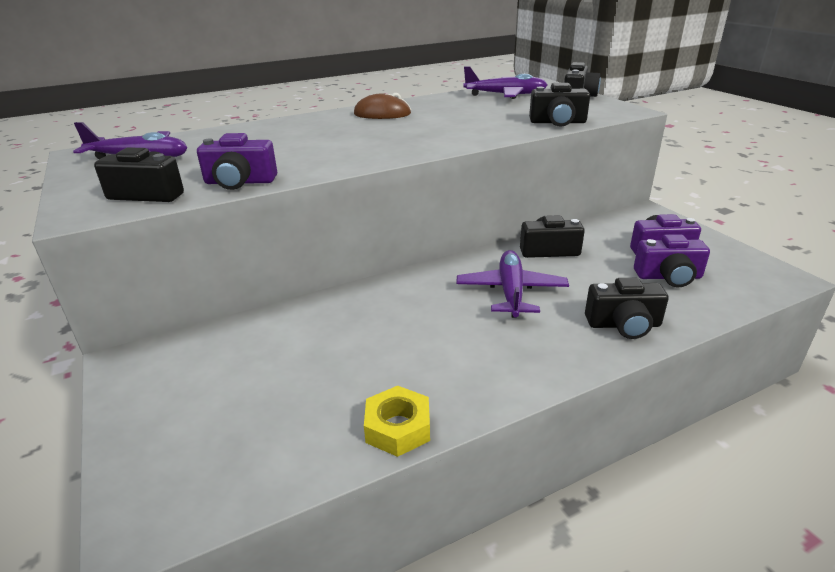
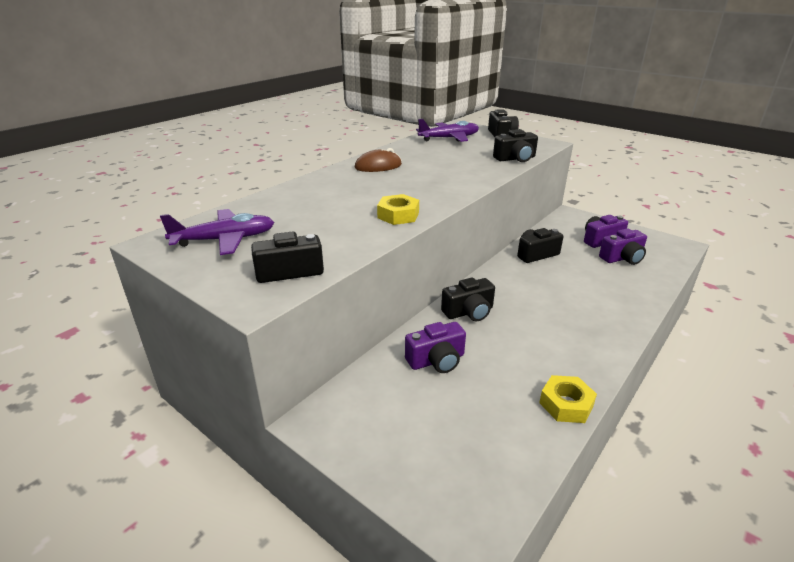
camera: 25 degrees left, 0 degrees up
(240, 182) = (352, 246): purple camera -> purple camera (436, 360)
(330, 161) = (398, 215): none -> yellow nut
(511, 292) = (541, 290): purple plane -> none
(623, 325) = (627, 297): black camera -> black camera (469, 312)

